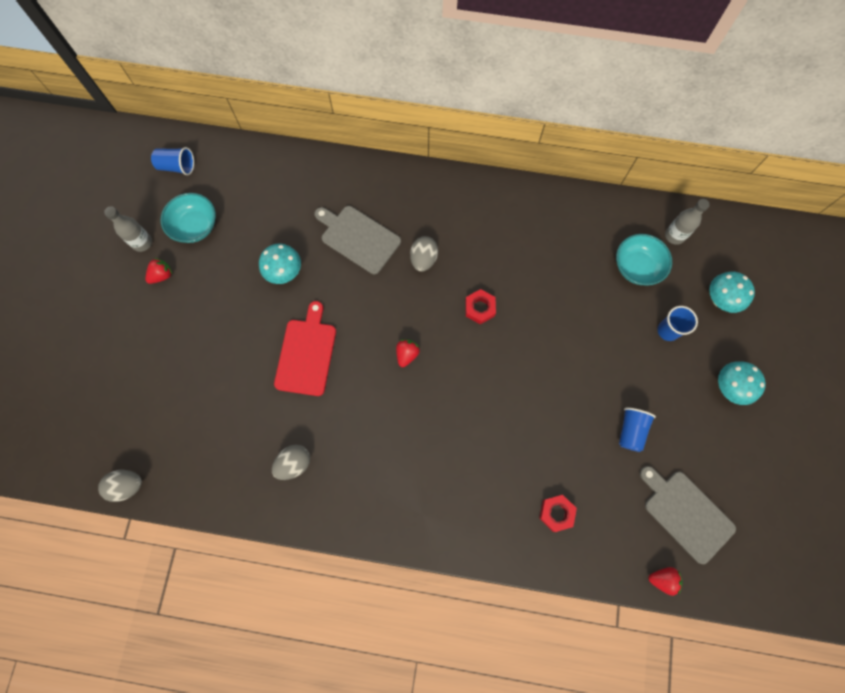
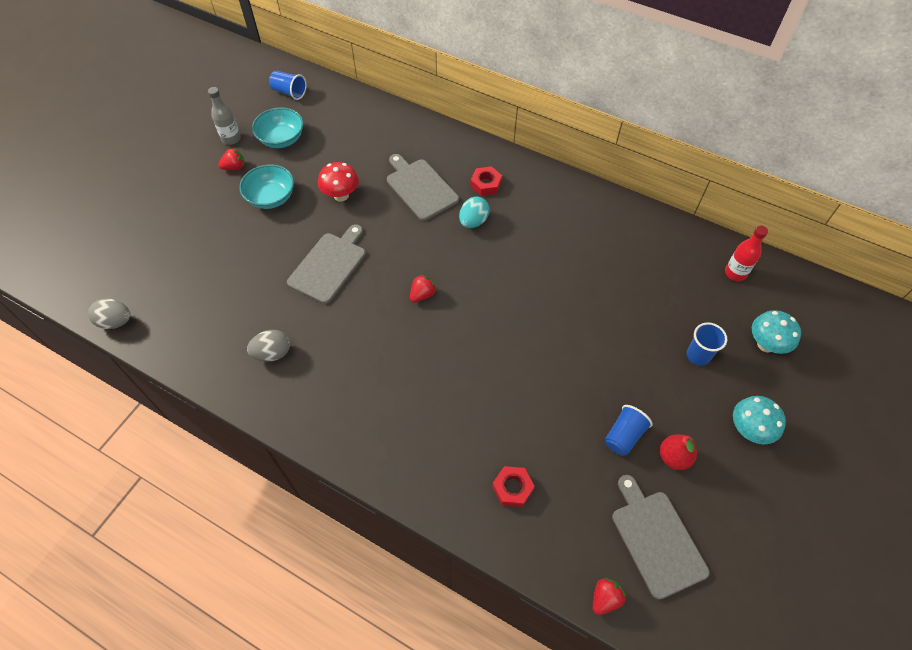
camera: 20 degrees right, 15 degrees down
(284, 272) = (341, 195): turquoise mushroom -> red mushroom
(306, 353) = (329, 265): red cutting board -> grey cutting board
(423, 259) = (473, 221): grey egg -> turquoise egg
(479, 308) = (510, 277): red nut -> red nut (486, 184)
(637, 267) = (685, 289): turquoise bowl -> turquoise bowl (271, 197)
(662, 579) = (605, 598): red strawberry -> red strawberry turned 75 degrees counterclockwise
(674, 235) = (735, 273): grey bottle -> red bottle
(677, 435) = (673, 457): none -> red pear

